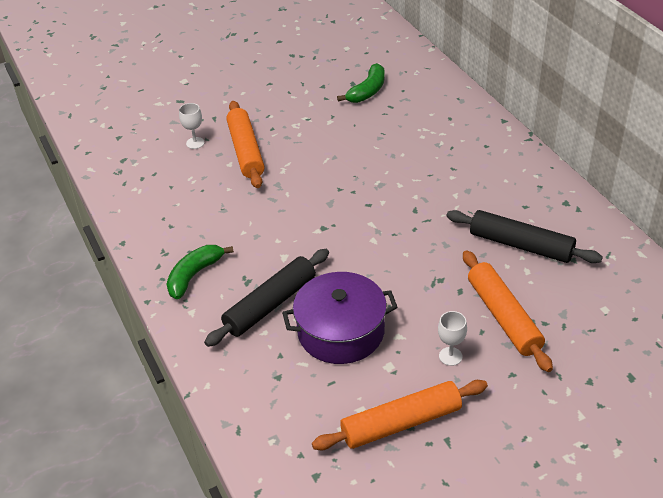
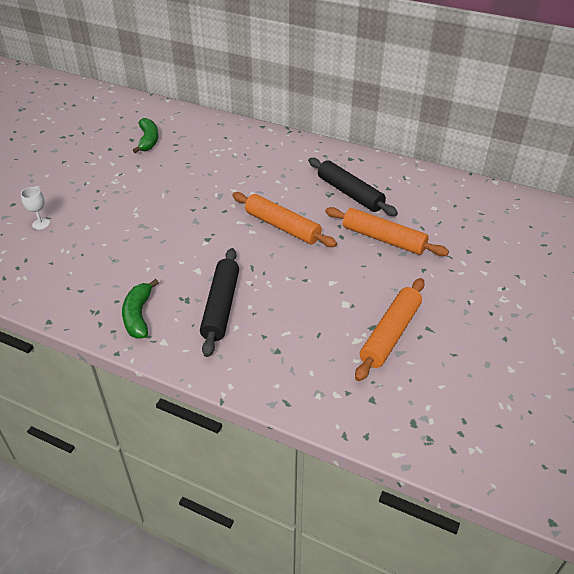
camera: 40 degrees left, 0 degrees up
(245, 151) = (91, 213): orange rolling pin -> orange rolling pin (282, 227)
(341, 331) = (290, 299): purple pot -> none
(450, 356) = (377, 278): white goblet -> none
(521, 245) = (349, 193): black rolling pin -> black rolling pin turned 60 degrees clockwise

